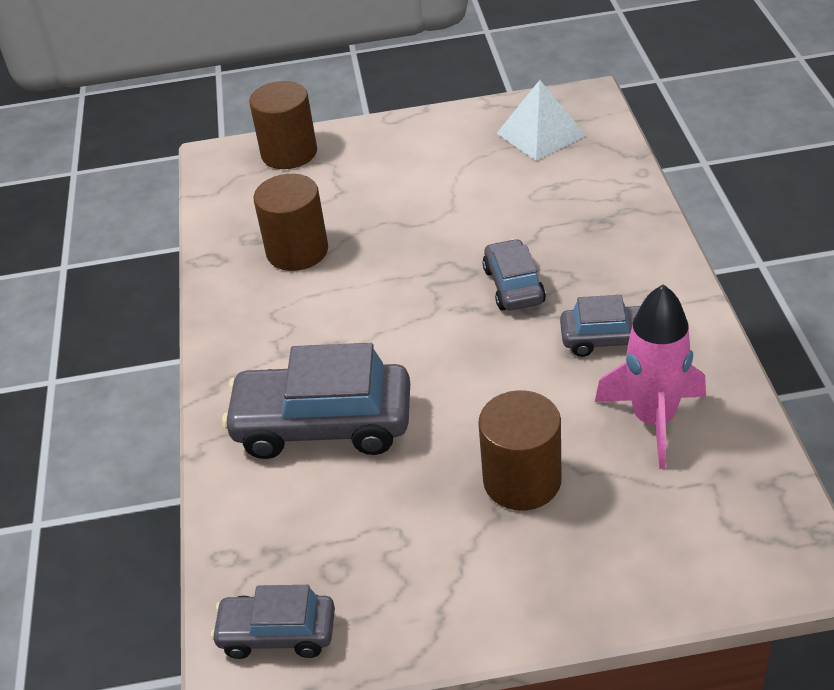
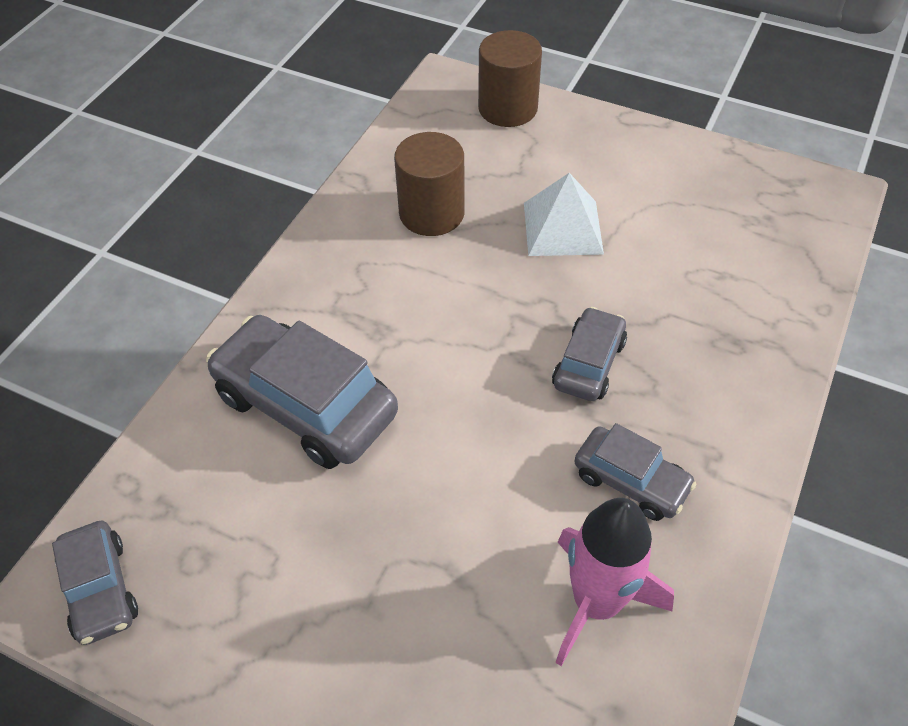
camera: 30 degrees right, 10 degrees up
(277, 633) = (100, 589): grey car -> grey car turned 150 degrees counterclockwise
(522, 480) = (419, 582): brown cylinder -> none
(540, 134) = (754, 209): white pyramid -> white pyramid (562, 228)

